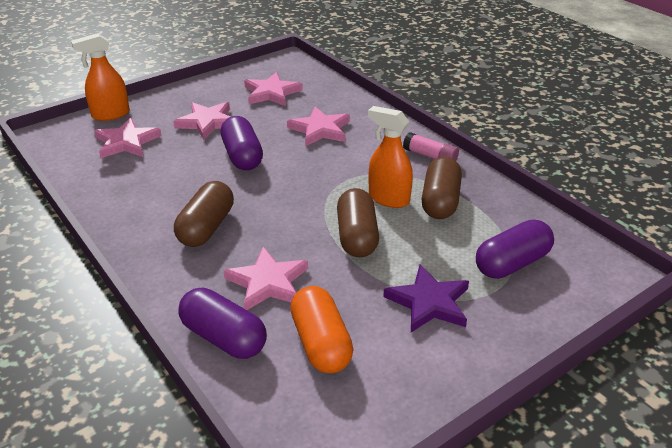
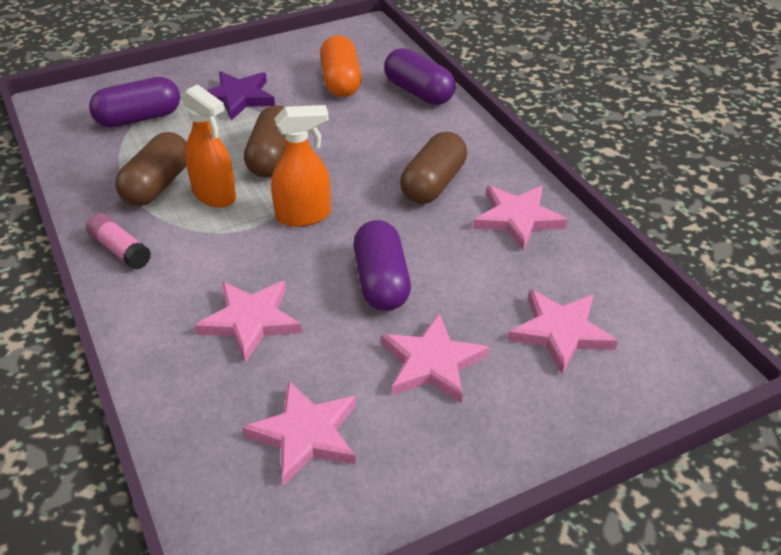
camera: 170 degrees left, 5 degrees up
(110, 115) = (610, 408): orange spray bottle -> orange spray bottle (303, 216)
(268, 282) = (375, 126): pink star -> pink star (518, 219)

